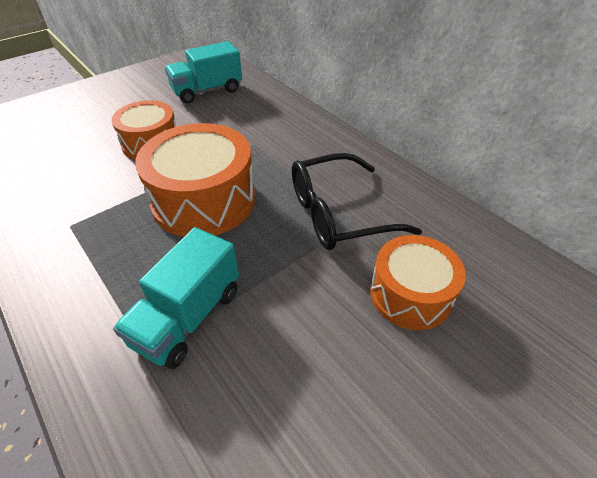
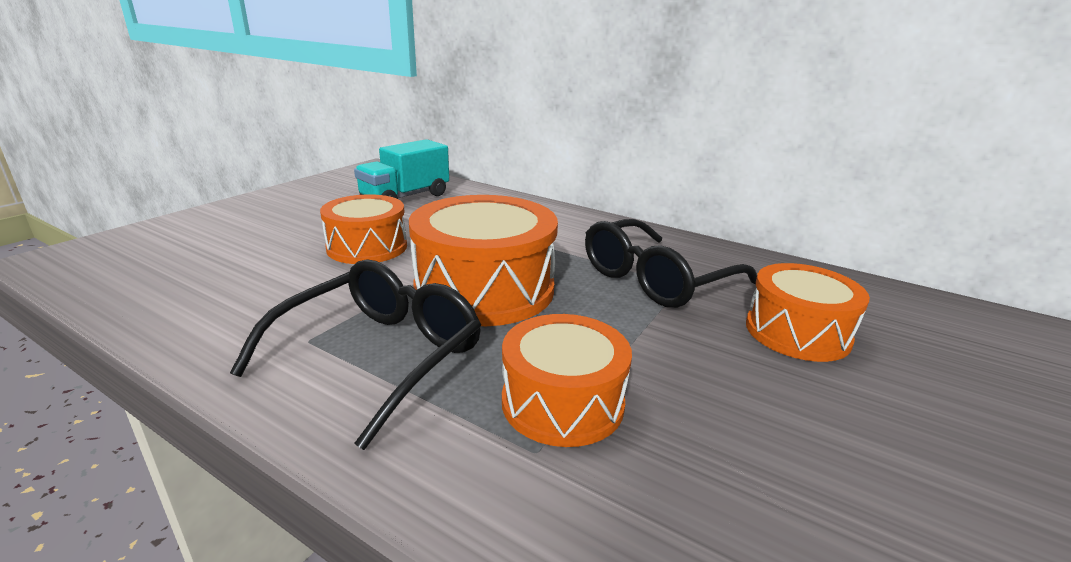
camera: 20 degrees left, 20 degrees down
(102, 249) = (380, 356): none -> black glasses
(188, 317) = (562, 402): turquoise truck -> orange drum

